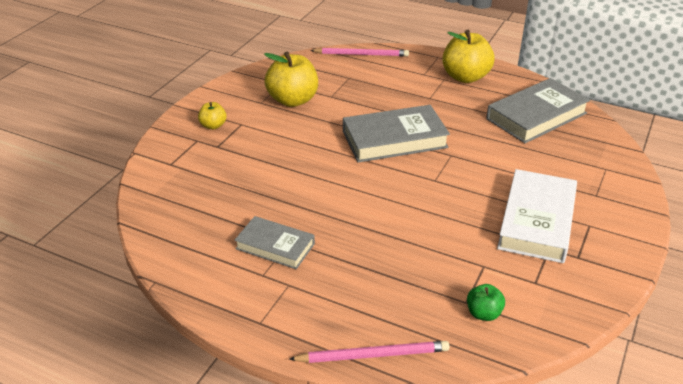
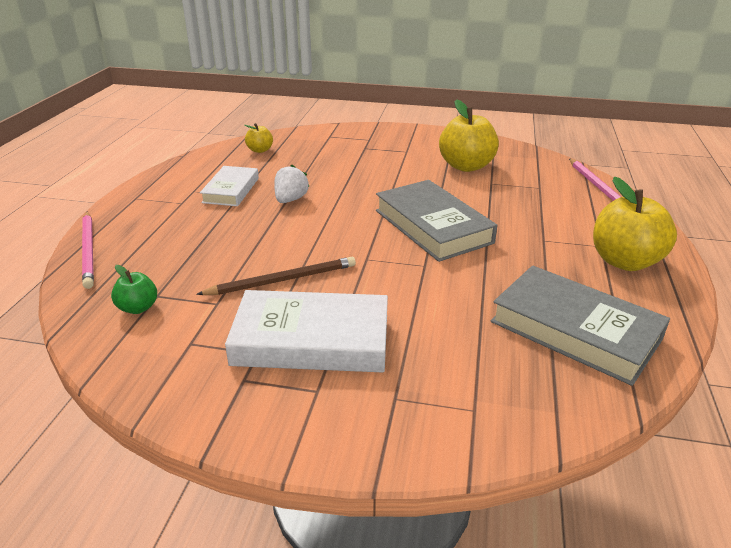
camera: 75 degrees right, 5 degrees down
(213, 125) = (395, 141): yellow apple -> yellow apple (260, 150)
(275, 246) = (231, 190): grey book -> white book
(315, 208) = (290, 200): none -> white strawberry
(457, 227) = (283, 280): none -> brown pencil

